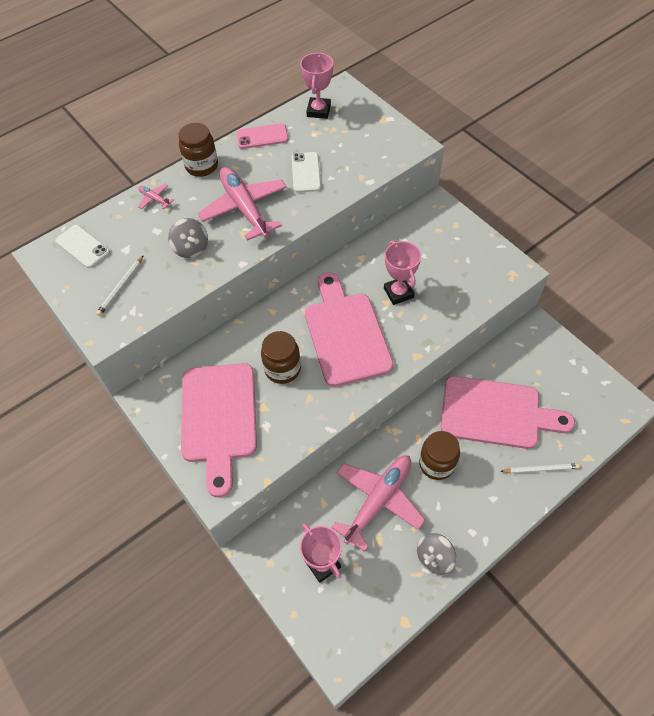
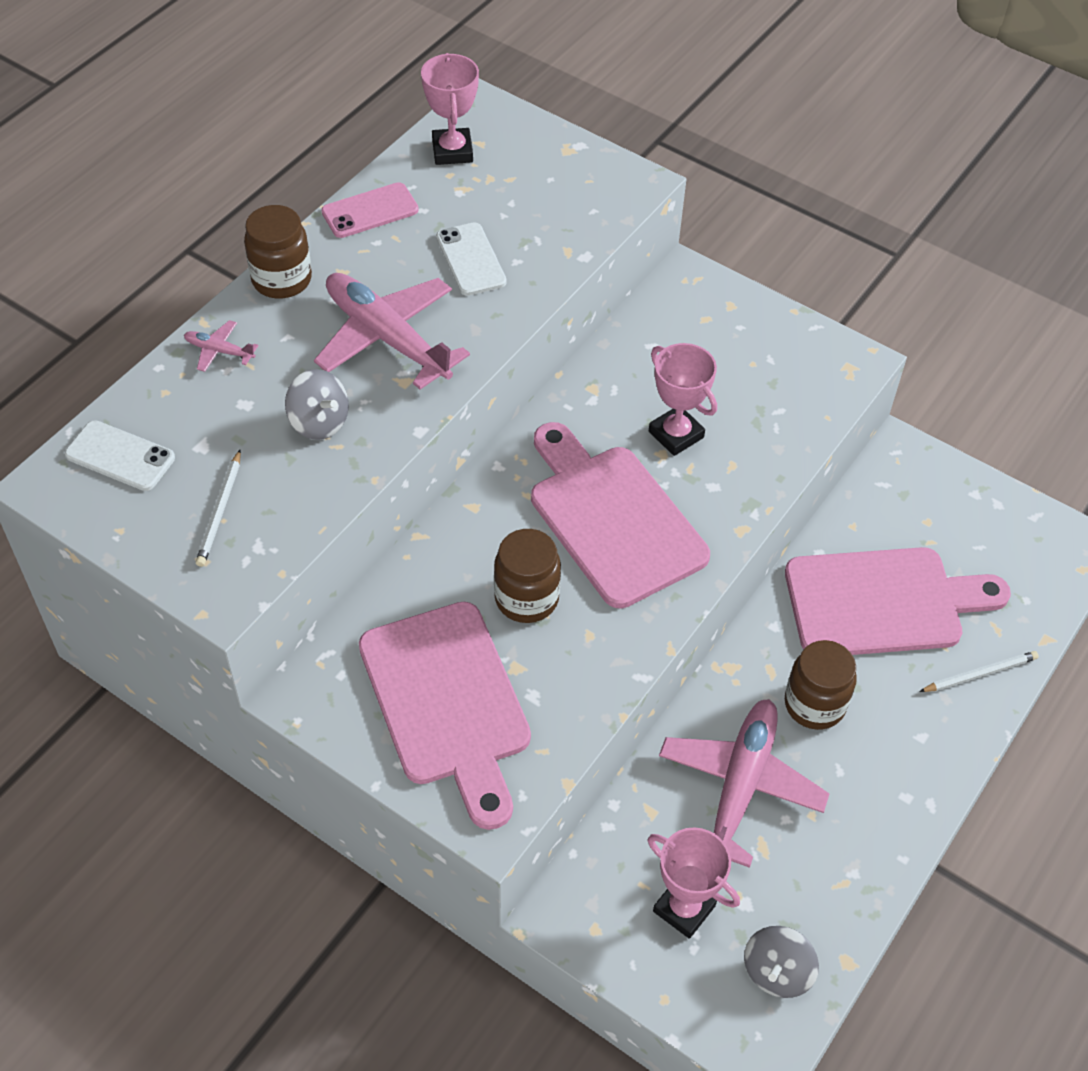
camera: 20 degrees left, 5 degrees down
(434, 557) = (860, 851): grey spinning top -> grey spinning top (777, 972)

